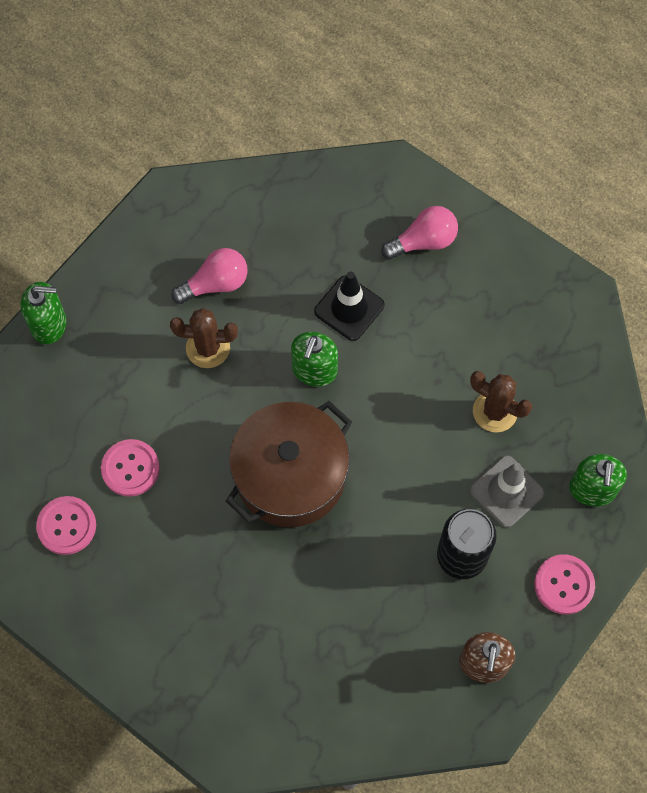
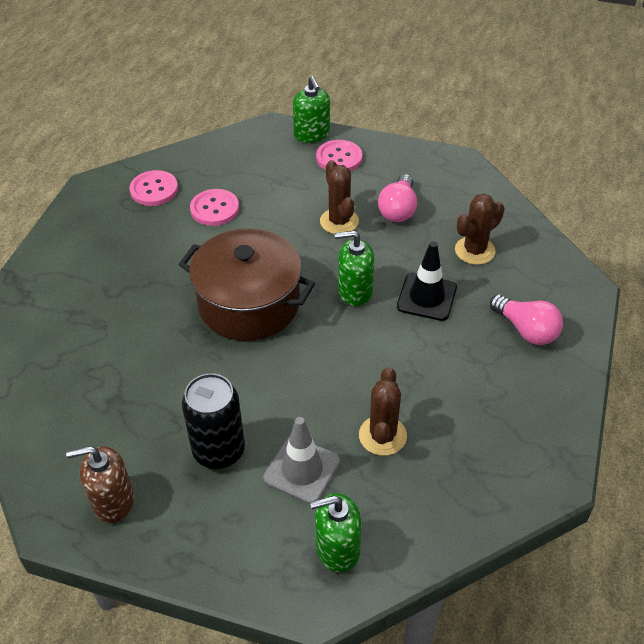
camera: 70 degrees right, 20 degrees down
(215, 284) = (398, 209): pink light bulb -> pink light bulb turned 60 degrees clockwise
(306, 238) = (474, 251): none -> brown cactus
(564, 585) = (219, 551): pink button -> pink button (339, 158)

